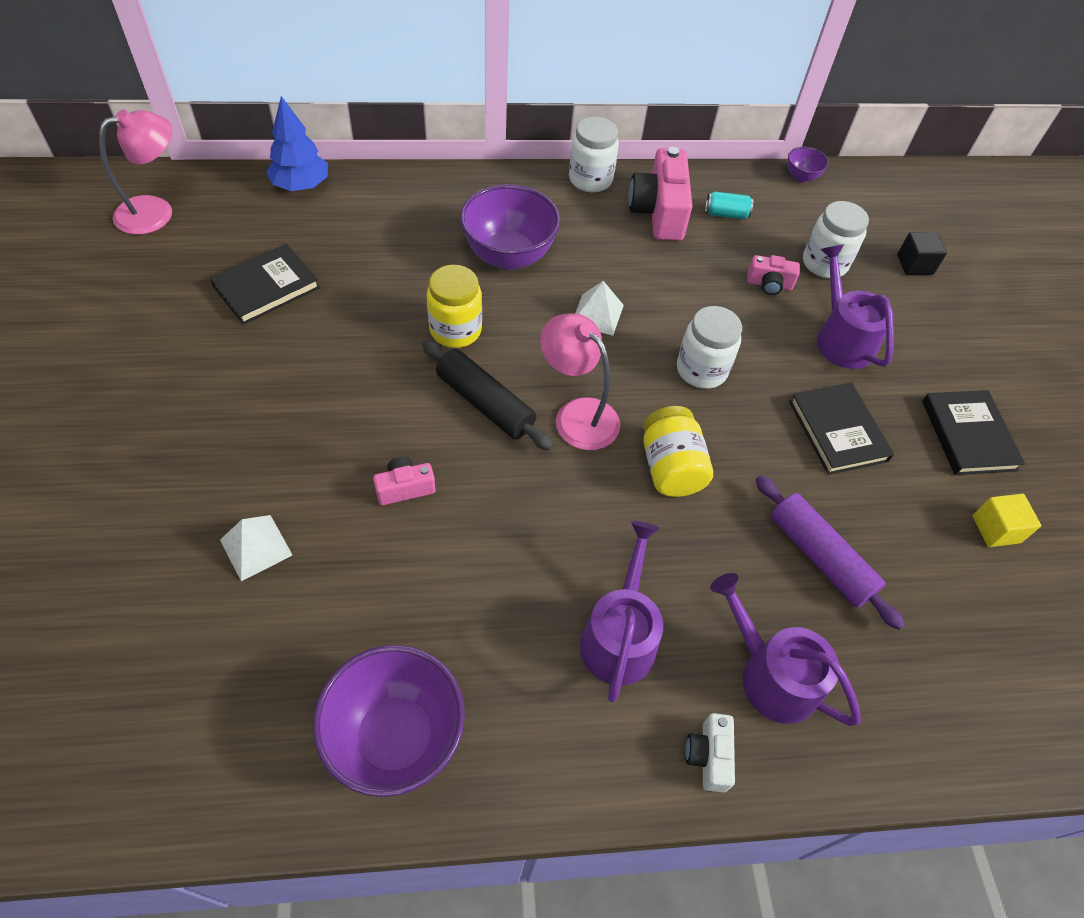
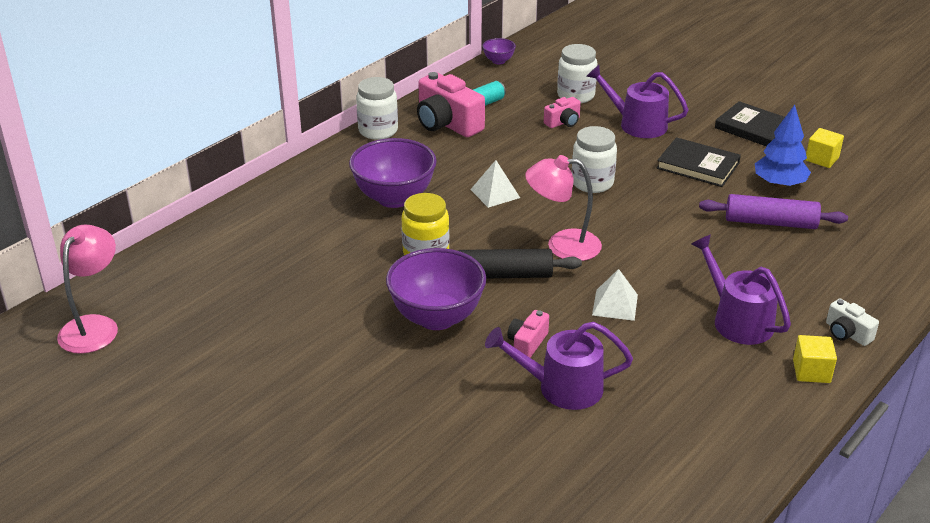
camera: 40 degrees left, 20 degrees down
(256, 547) = (491, 431): white pyramid -> white pyramid (615, 305)
(266, 287) = (261, 312): black book -> none
(301, 185) = (183, 246): blue tree -> blue tree (779, 184)
(396, 737) = (706, 443): purple bowl -> purple bowl (436, 317)
(606, 762) = (811, 371): none -> yellow cube
(670, 467) = (647, 235): yellow jar -> none
(771, 675) = (823, 283): purple watering can -> purple watering can (562, 387)
(914, 264) = (620, 69): black cube -> none

